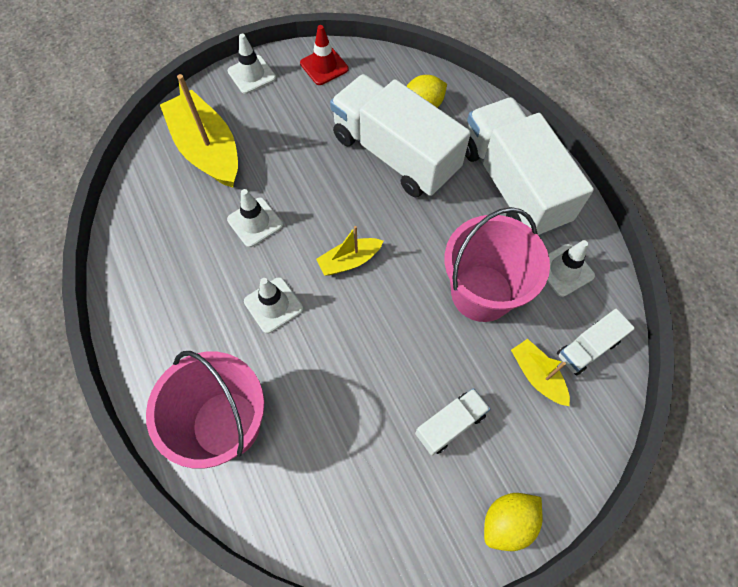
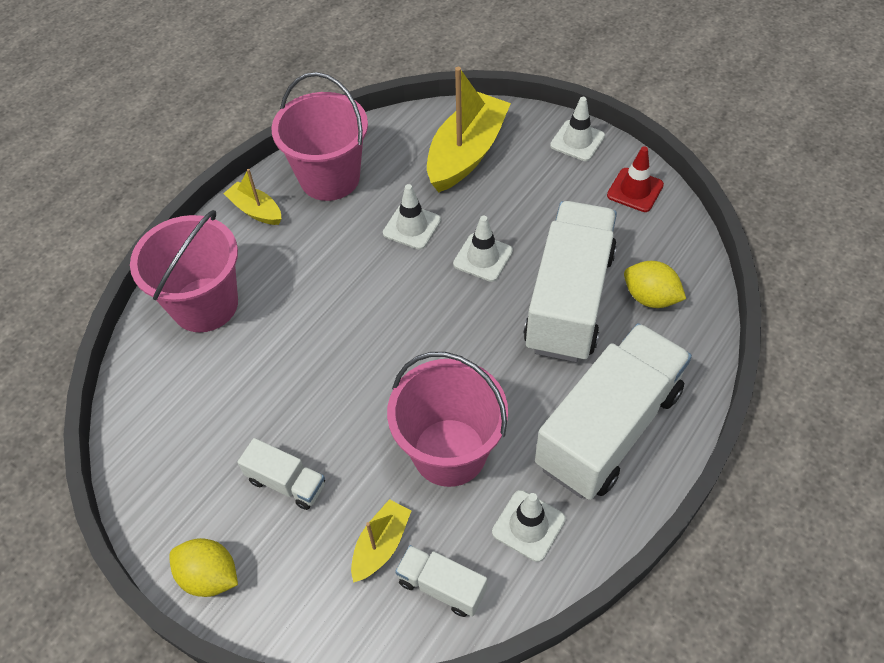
camera: 65 degrees right, 10 degrees down
(155, 260) = (330, 178): none -> pink bucket
(273, 305) = (334, 282): white traffic cone -> white traffic cone (483, 257)
(349, 261) = (416, 319): yellow boat -> yellow boat (256, 210)

